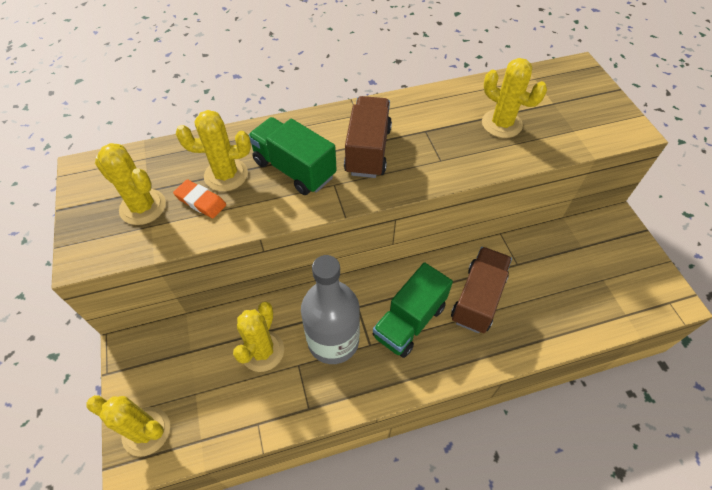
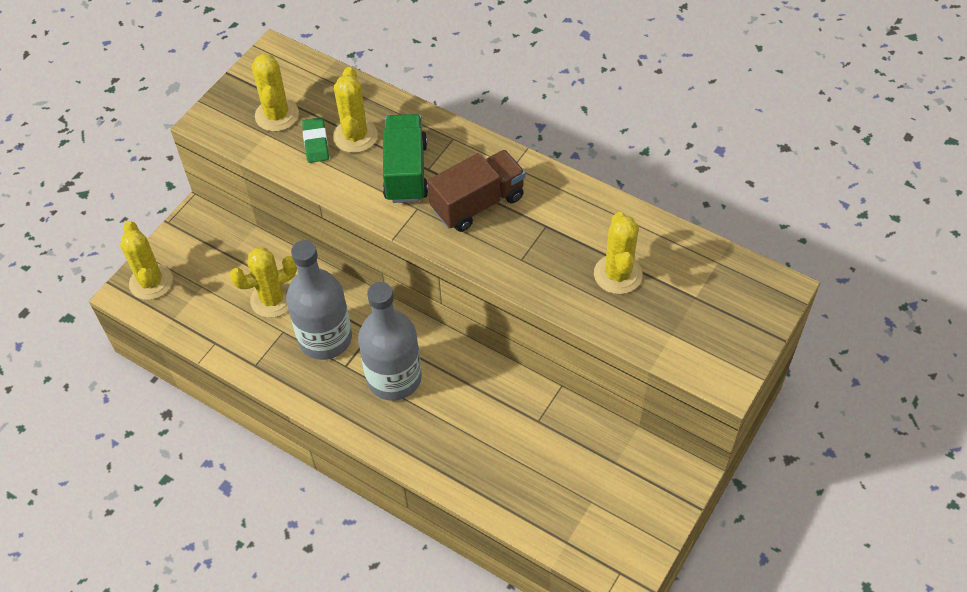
camera: 50 degrees right, 0 degrees up
(201, 201) = (316, 142): orange eraser -> green eraser
(226, 175) = (355, 136): yellow cactus -> yellow cactus turned 45 degrees clockwise
(409, 321) = (394, 378): green truck -> grey bottle
(478, 298) = (467, 413): brown truck -> none

